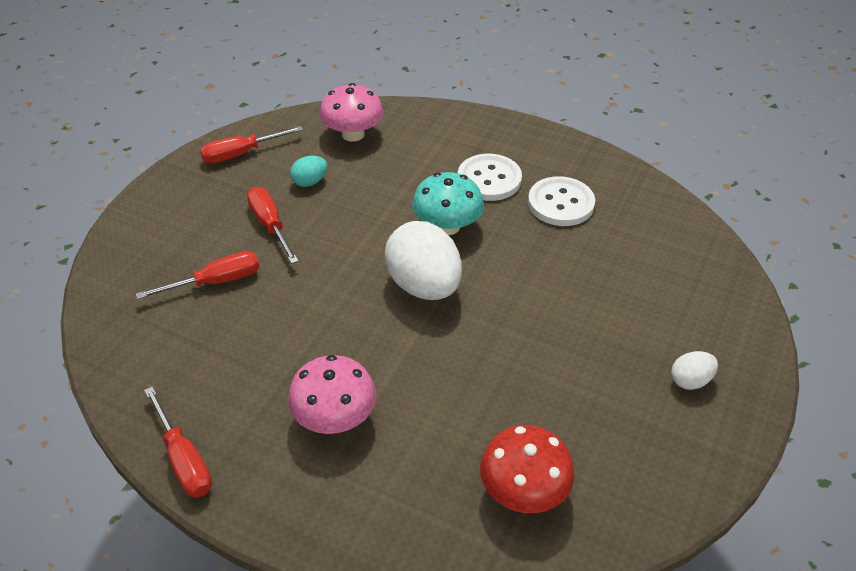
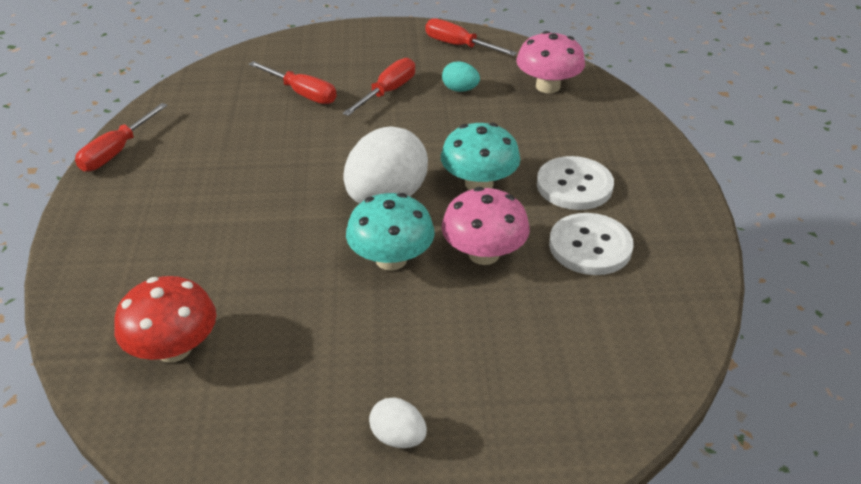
camera: 60 degrees right, 5 degrees down
(335, 417) = (197, 206): pink mushroom -> pink mushroom (484, 254)
(503, 312) = (391, 259): none -> turquoise mushroom

